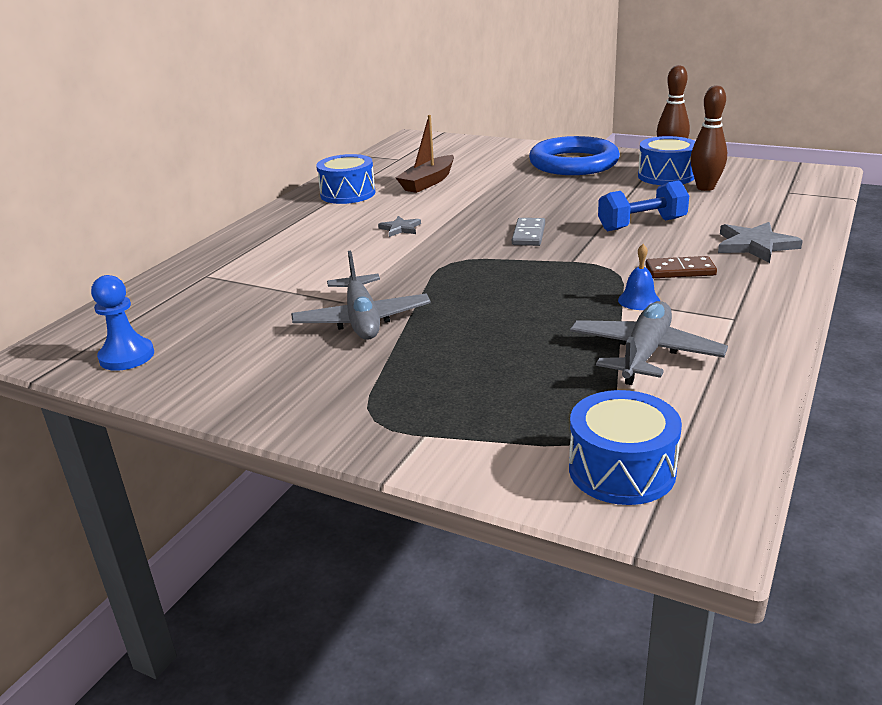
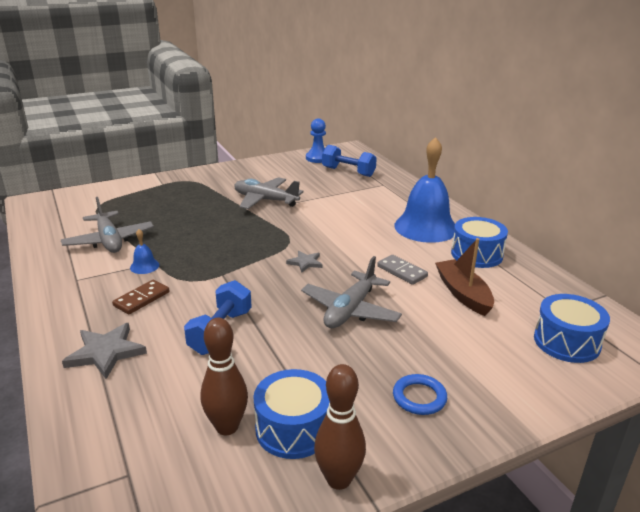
camera: 125 degrees right, 0 degrees up
(176, 311) = (348, 172): none -> blue dumbbell
(315, 222) = (425, 227): none -> blue bell
(400, 228) = (370, 247): grey star -> grey star (305, 263)
(522, 202) = (350, 310): none -> grey plane
(528, 234) = (285, 281): grey domino -> grey domino (402, 271)
(573, 163) = (419, 397): blue ring -> blue ring, size x0.44
(621, 470) = (76, 202): blue drum -> blue drum (566, 342)

